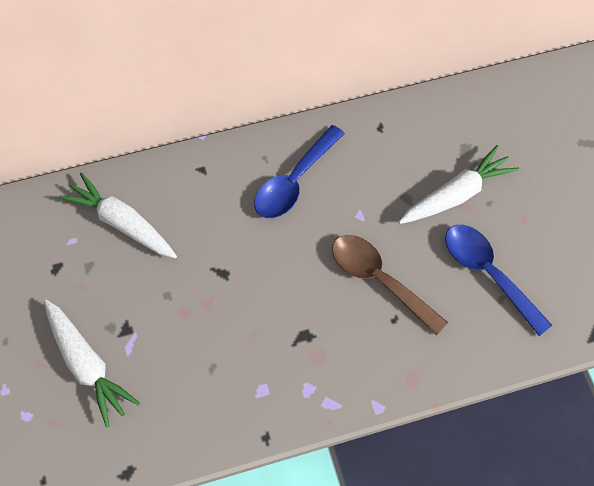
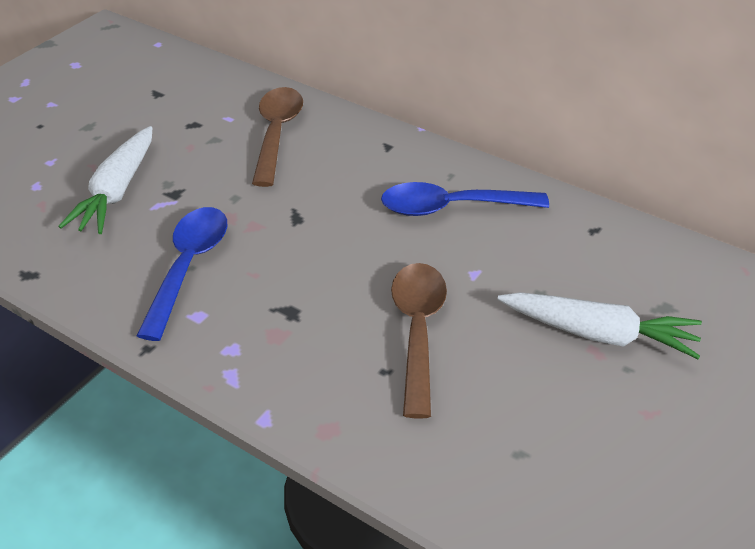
camera: 50 degrees right, 20 degrees down
(122, 223) = (277, 133): white carrot -> brown spoon
(488, 273) = (537, 420): blue spoon -> blue spoon (188, 266)

